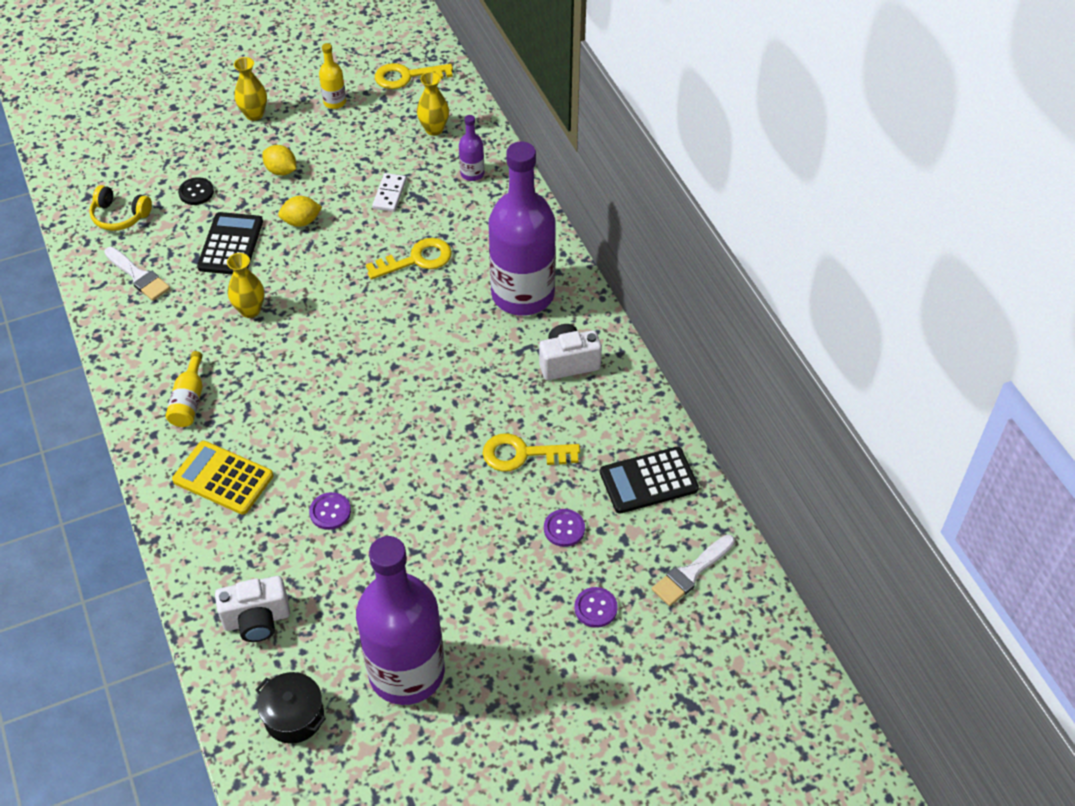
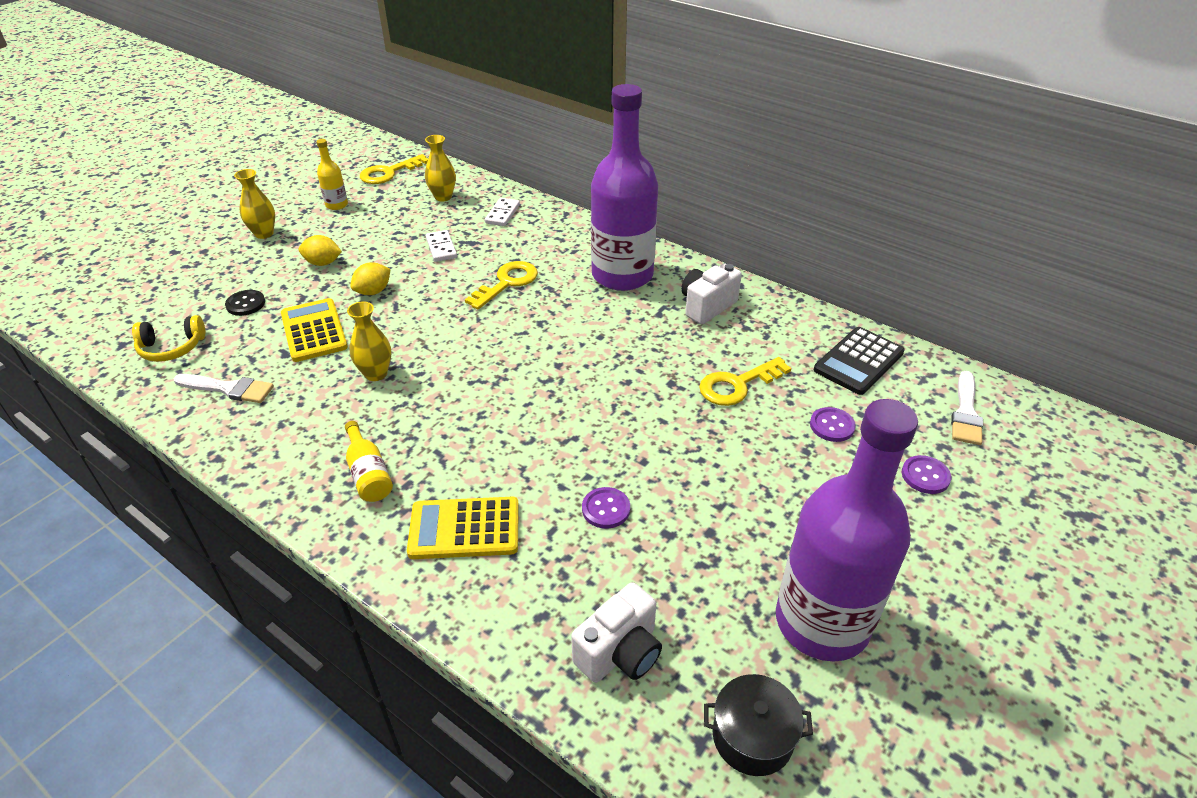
camera: 30 degrees left, 10 degrees down
(230, 244) = (314, 331): black calculator -> yellow calculator
(472, 173) = (502, 214): purple bottle -> white domino

